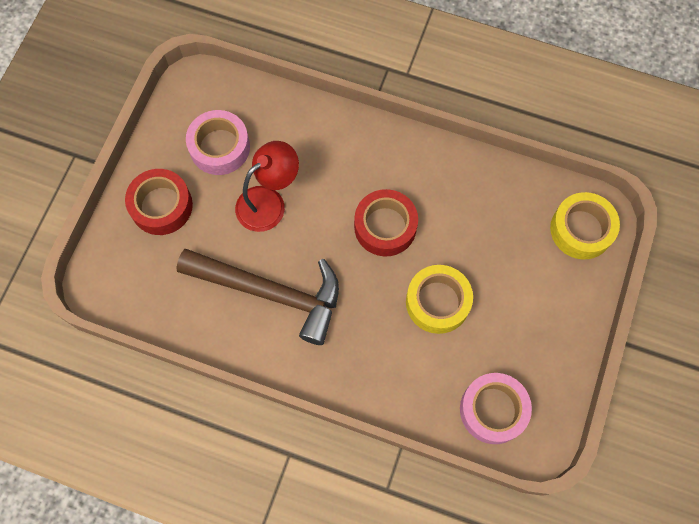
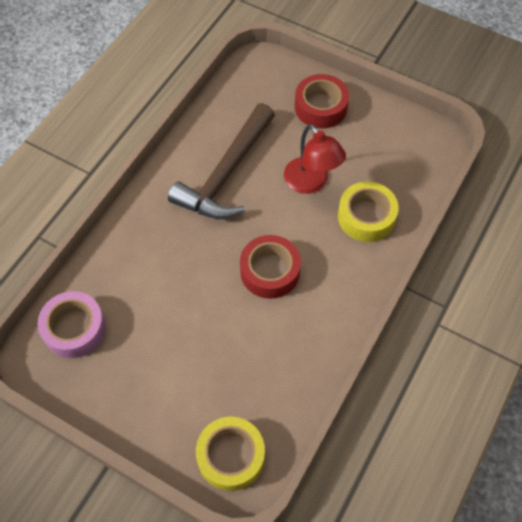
camera: 100 degrees right, 10 degrees down
(219, 147) = (371, 153): pink tape -> none
(437, 302) = (186, 302): yellow tape -> yellow tape (366, 217)

